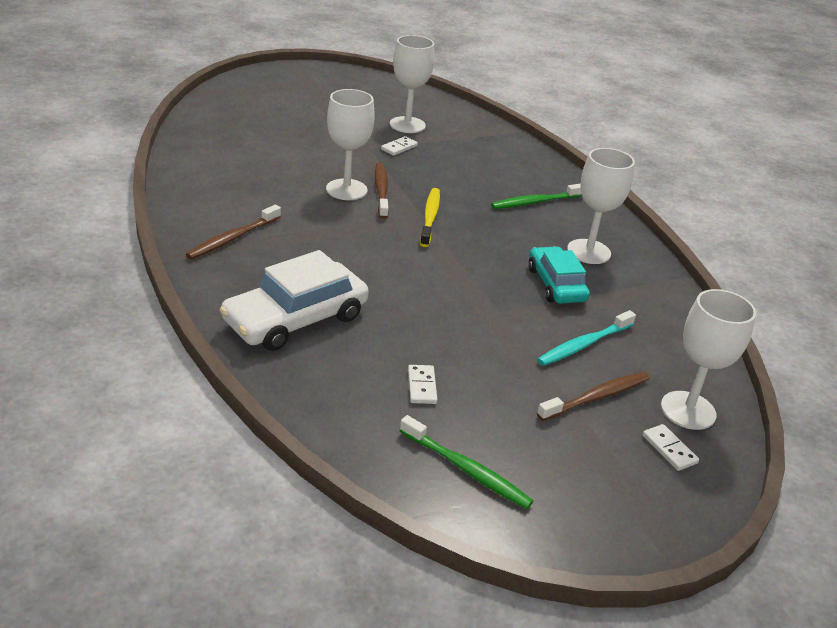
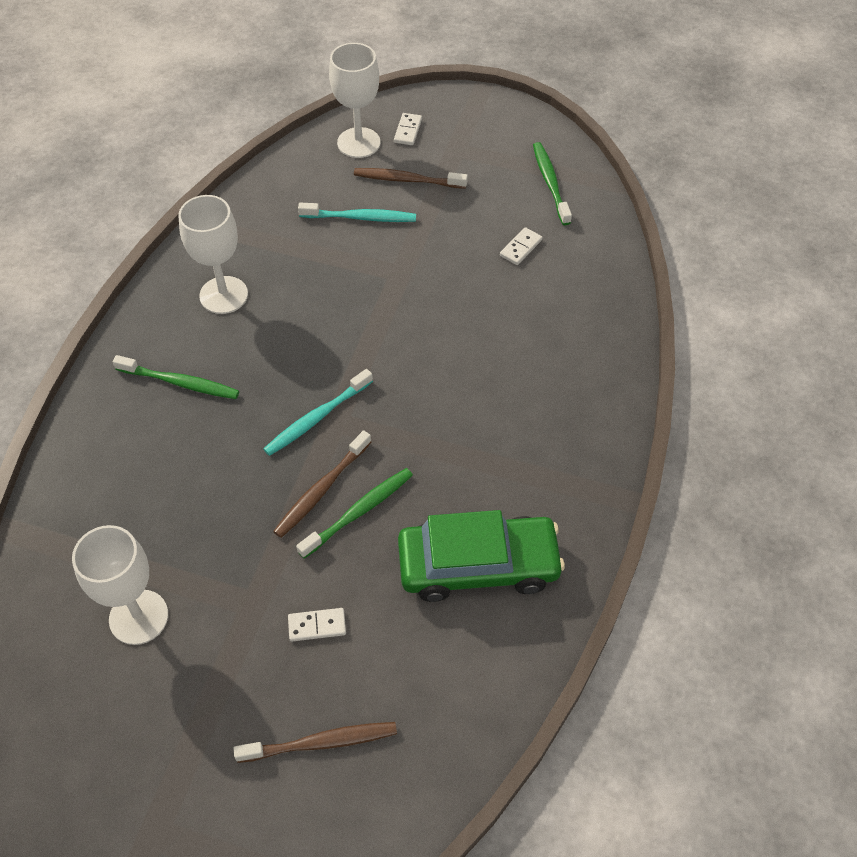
camera: 135 degrees left, 20 degrees up
(233, 238) = (547, 491): brown toothbrush -> brown toothbrush (321, 742)
(246, 193) = (478, 565): none -> green car
(296, 319) = (564, 355): white car -> none
(346, 190) = (359, 512): white goblet -> green toothbrush
(399, 148) = (210, 566): white domino -> white domino (317, 625)
(430, 217) = (317, 418): yellow toothbrush -> turquoise toothbrush
(556, 284) = (305, 277): turquoise car -> none

